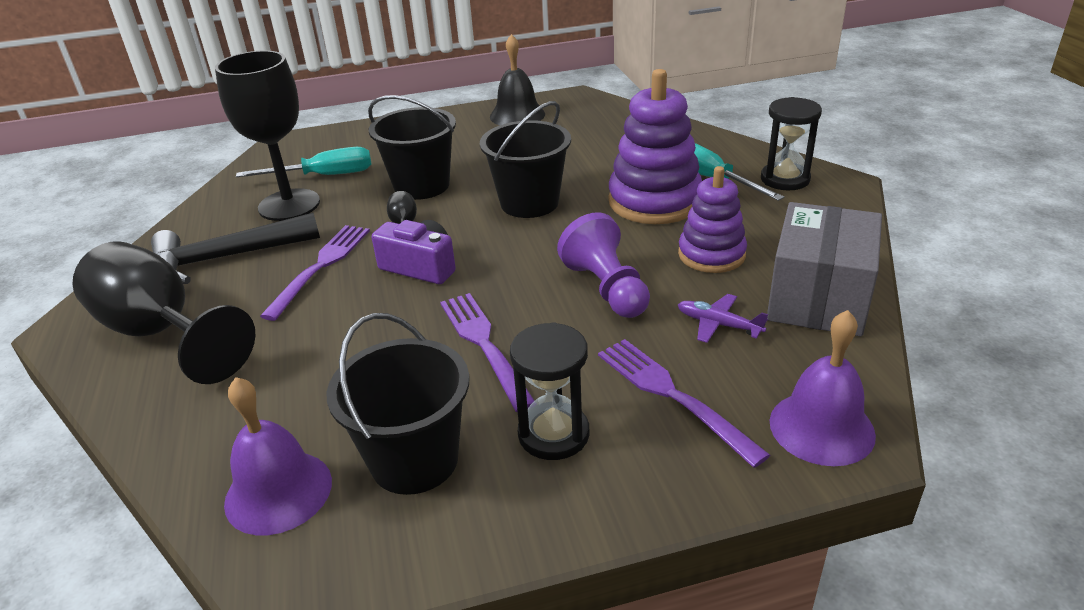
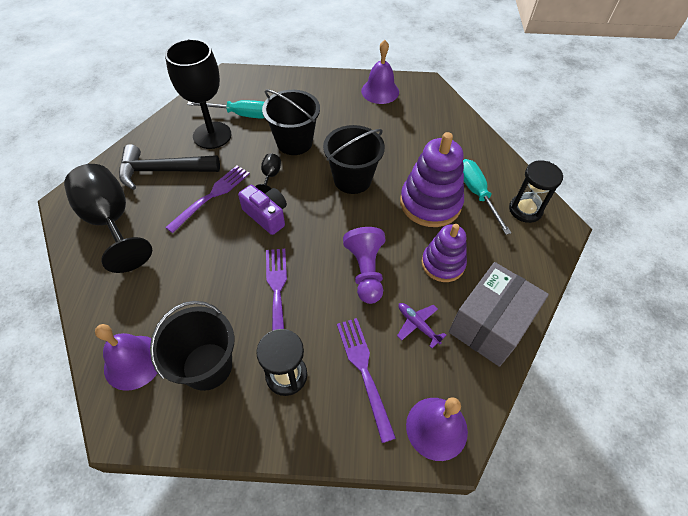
camera: 15 degrees right, 20 degrees up
(517, 115) = (380, 91): black bell -> purple bell

